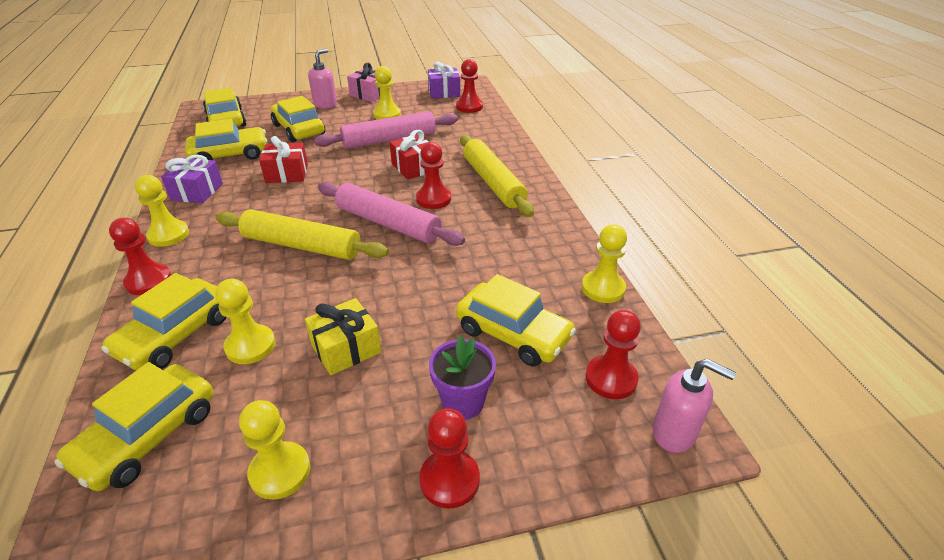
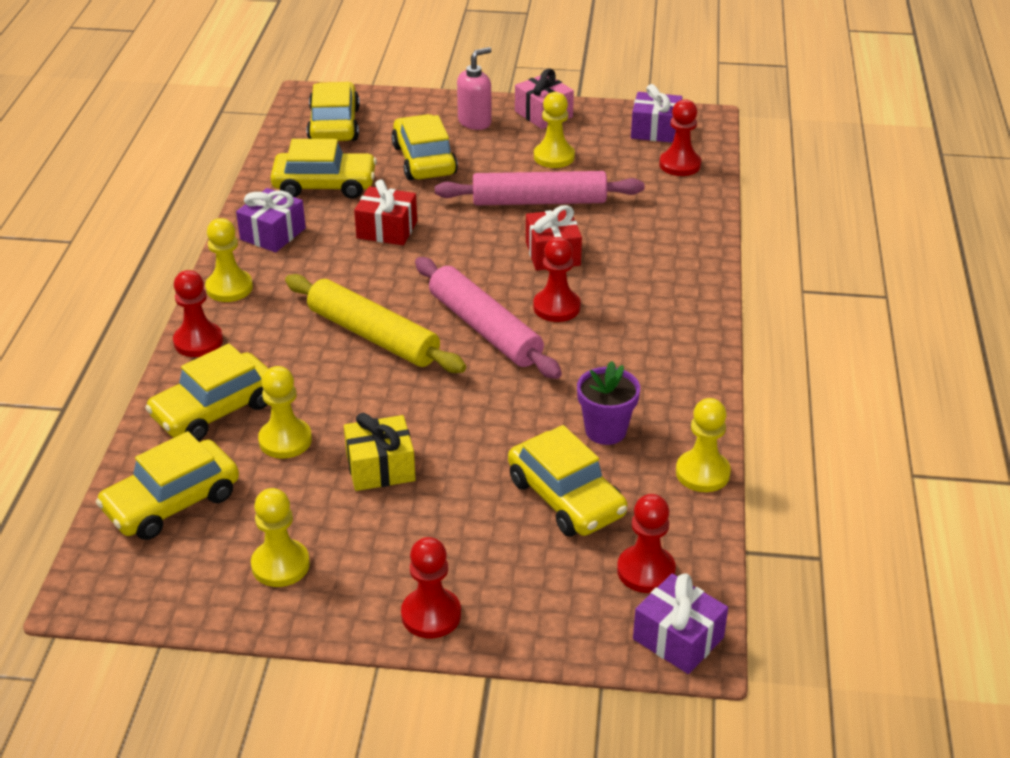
camera: 20 degrees right, 0 degrees up
(463, 402) = (476, 552): purple flower pot -> purple flower pot (605, 431)
(493, 182) = (647, 299): yellow rolling pin -> none
(674, 433) = (678, 638): pink soap dispenser -> purple gift

